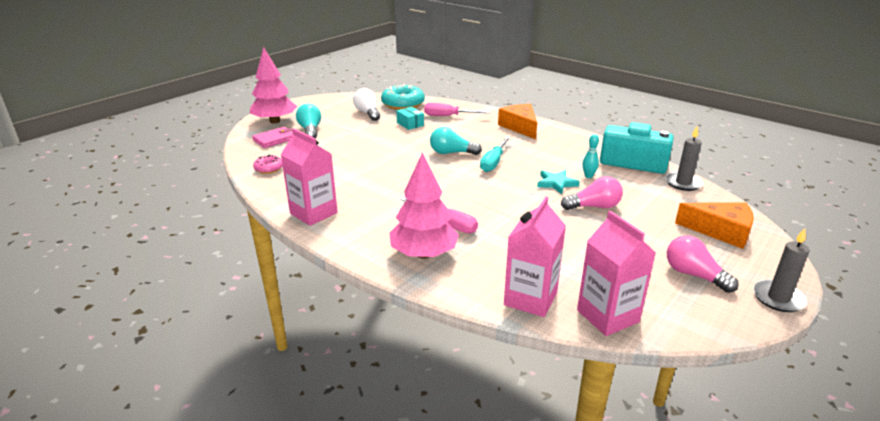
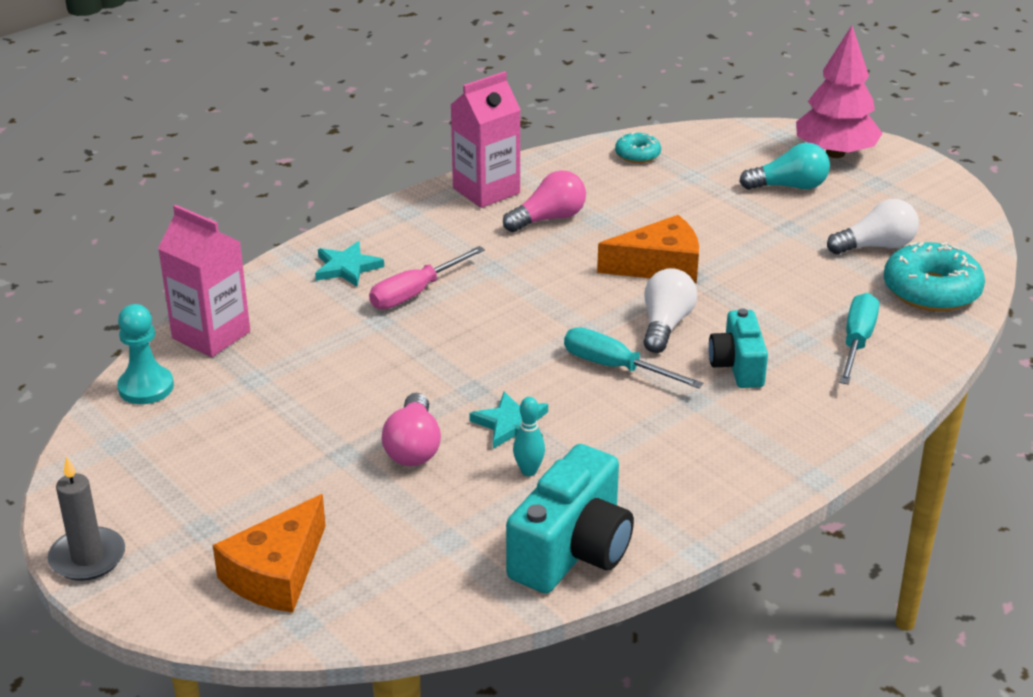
camera: 100 degrees right, 5 degrees up
(269, 168) = (637, 154): pink donut -> turquoise donut
(274, 139) = (751, 156): pink wallet -> none
(410, 124) = (814, 291): turquoise box -> none
(423, 254) = (347, 267): pink tree -> turquoise star
(448, 116) = (856, 342): pink screwdriver -> turquoise screwdriver
(451, 153) = (665, 325): turquoise light bulb -> white light bulb
(478, 137) = (737, 366): none -> turquoise camera
(520, 127) = (788, 431): orange cheese -> orange cheese (659, 266)
(607, 316) = (146, 387): pink carton -> turquoise pawn
(683, 183) = (463, 594): grey candle -> none
(694, 275) = (182, 493): pink light bulb -> pink light bulb (549, 219)

